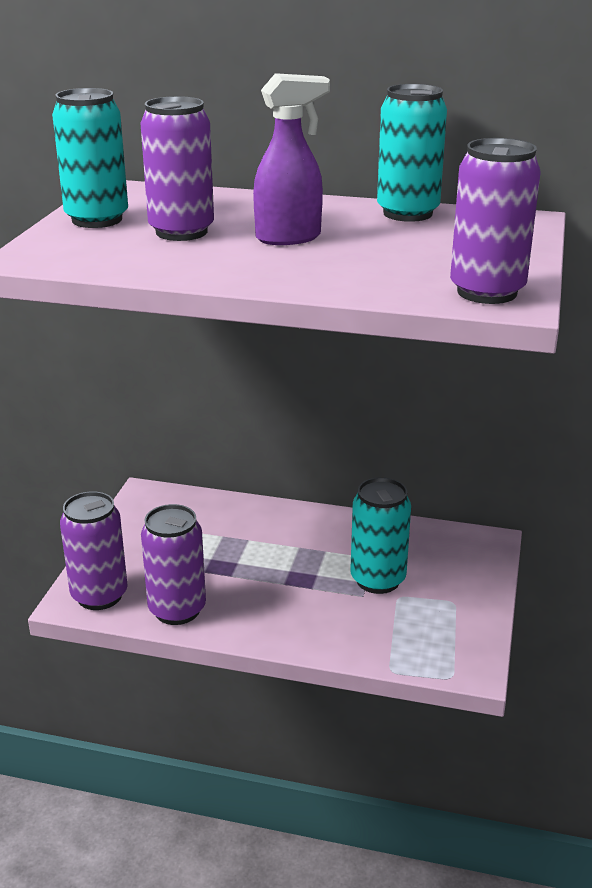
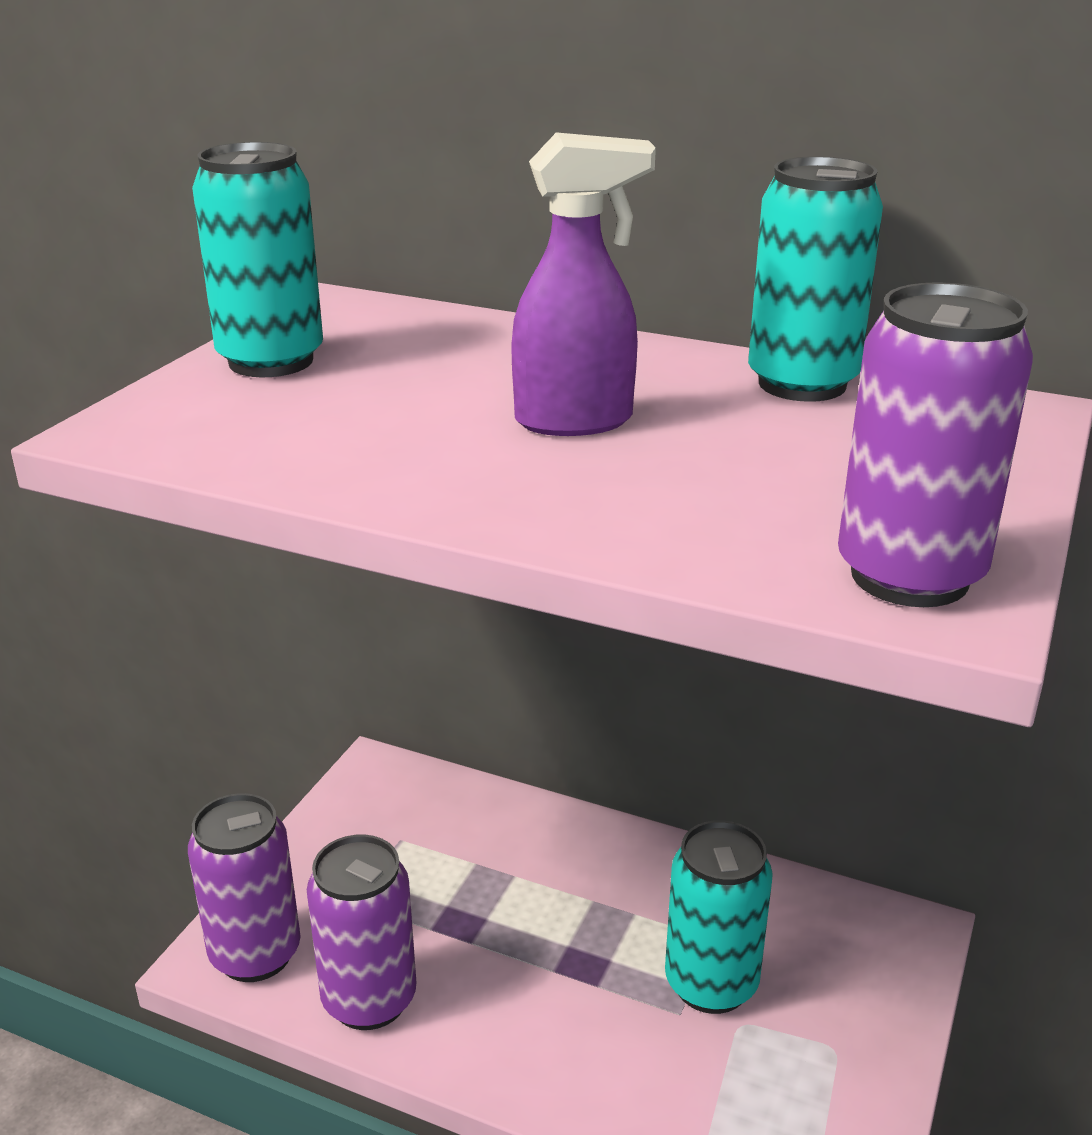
camera: 10 degrees right, 0 degrees up
(181, 232) = (397, 395): purple can -> none

